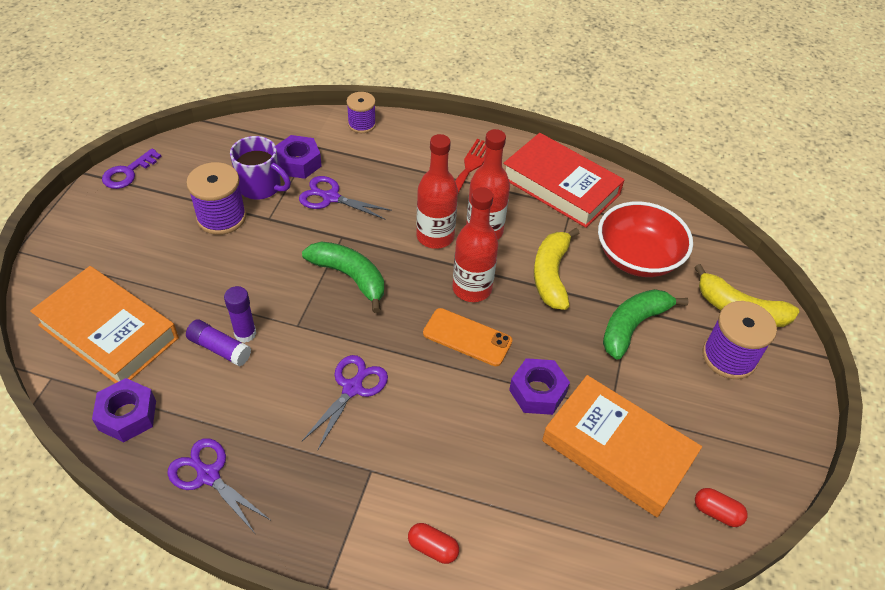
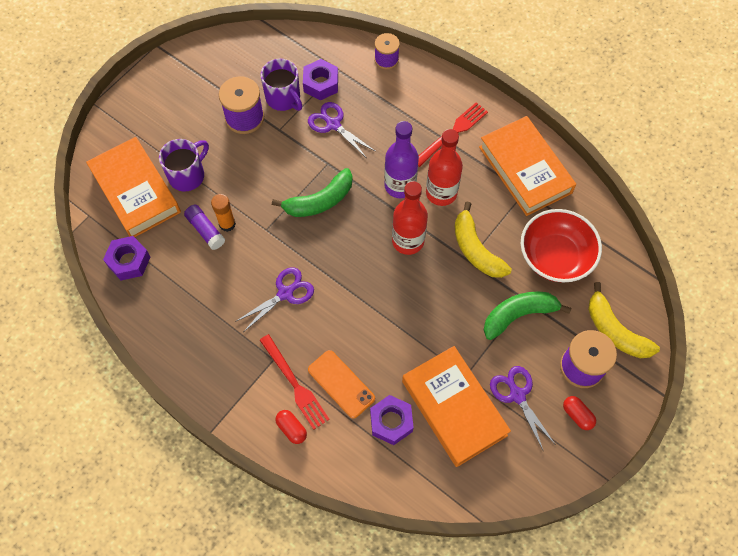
camera: 25 degrees right, 15 degrees up
(128, 173) = (189, 55): purple key -> none
(172, 295) = (187, 175): none -> purple mug
(208, 475) = (166, 323): purple scissors -> purple scissors (517, 395)
(245, 333) = (227, 224): purple glue stick -> orange glue stick
(350, 277) = (320, 201): green banana -> green banana turned 90 degrees clockwise
(412, 491) = (295, 384): none -> red fork
(435, 236) = (400, 185): red bottle -> purple bottle
(467, 337) = (385, 281): orange phone -> orange phone (341, 384)
(537, 392) = (417, 343): purple nut -> purple nut (391, 422)
(551, 275) = (476, 249): yellow banana -> yellow banana turned 60 degrees counterclockwise
(560, 186) = (525, 170): red book -> orange book
(716, 512) = (502, 480): red capsule -> red capsule (577, 415)

